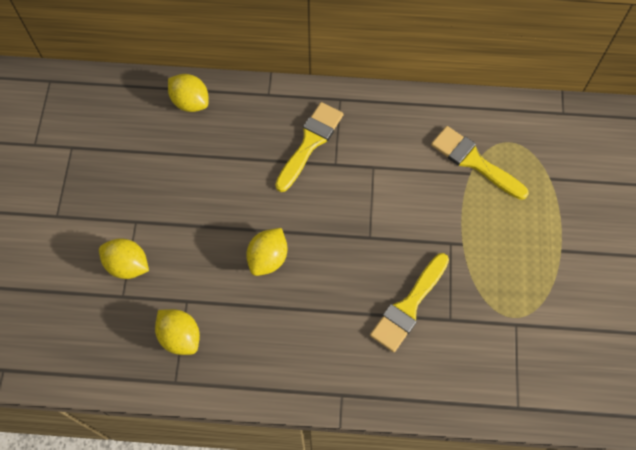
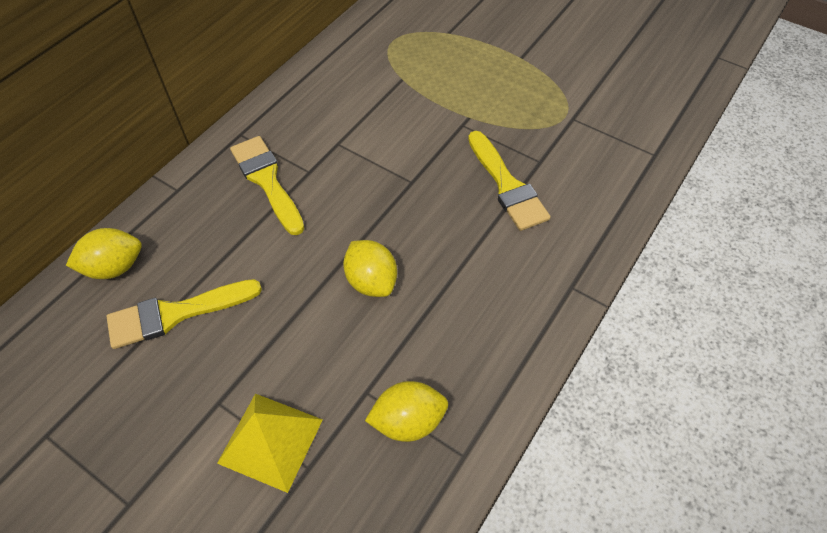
camera: 60 degrees left, 10 degrees down
(127, 265) = (270, 440): yellow lemon -> yellow pyramid
(474, 161) = (392, 71): yellow brush -> yellow brush (175, 314)

